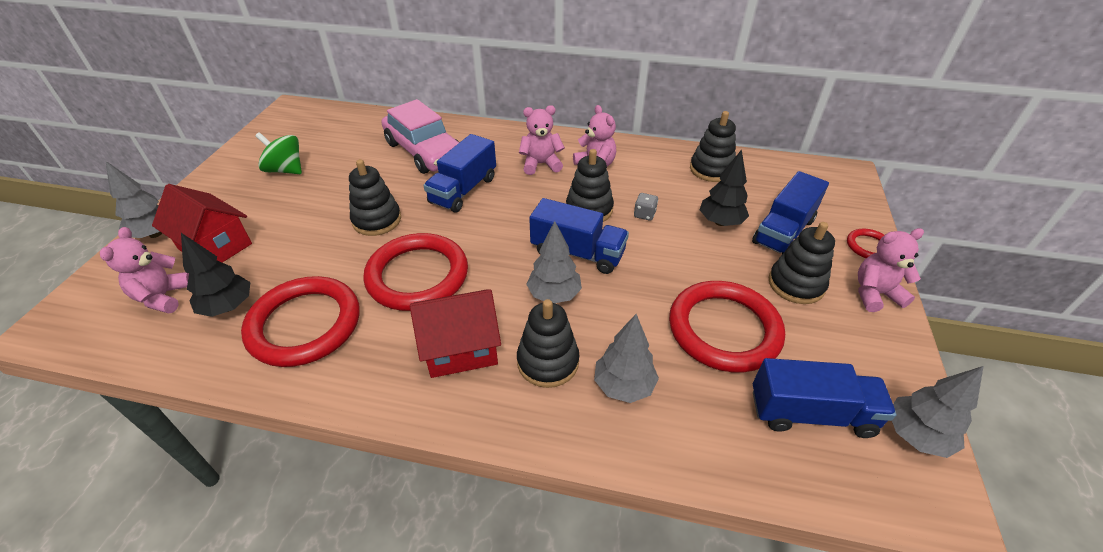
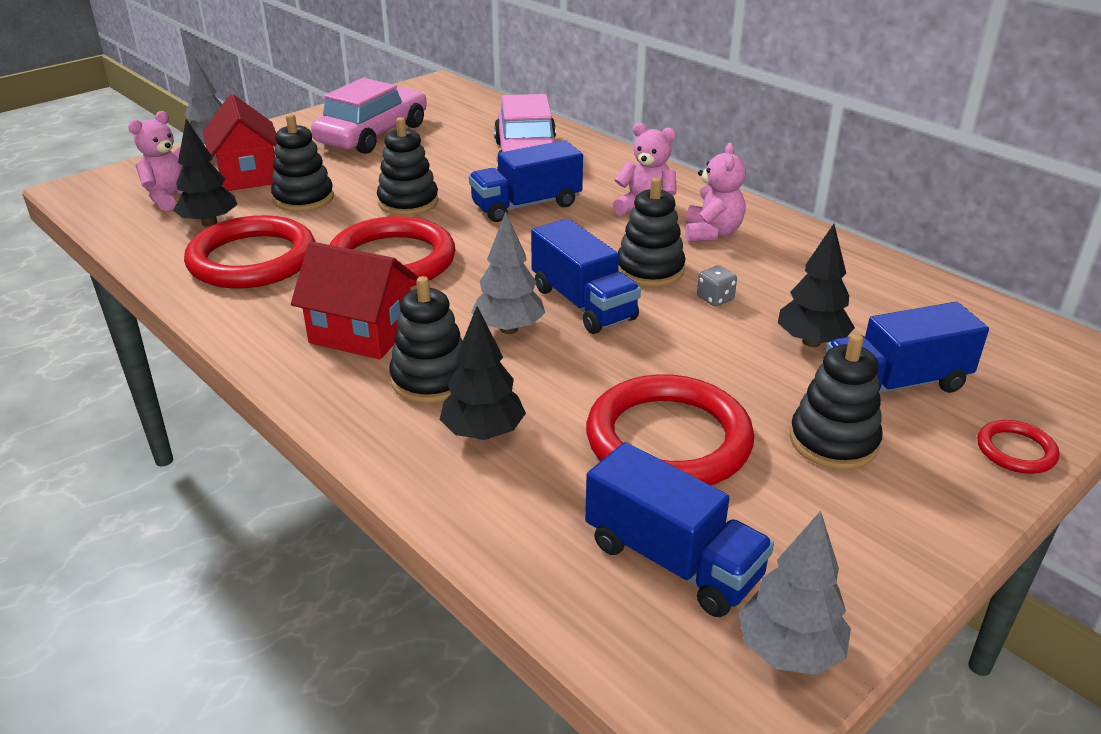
camera: 35 degrees right, 10 degrees down
(286, 170) = (373, 134): green spinning top -> pink car
(623, 386) = (483, 433): grey tree -> black tree
(711, 169) = (876, 286): black stacking toy -> black stacking toy (303, 198)
(875, 294) = (946, 500): pink teddy bear -> none

